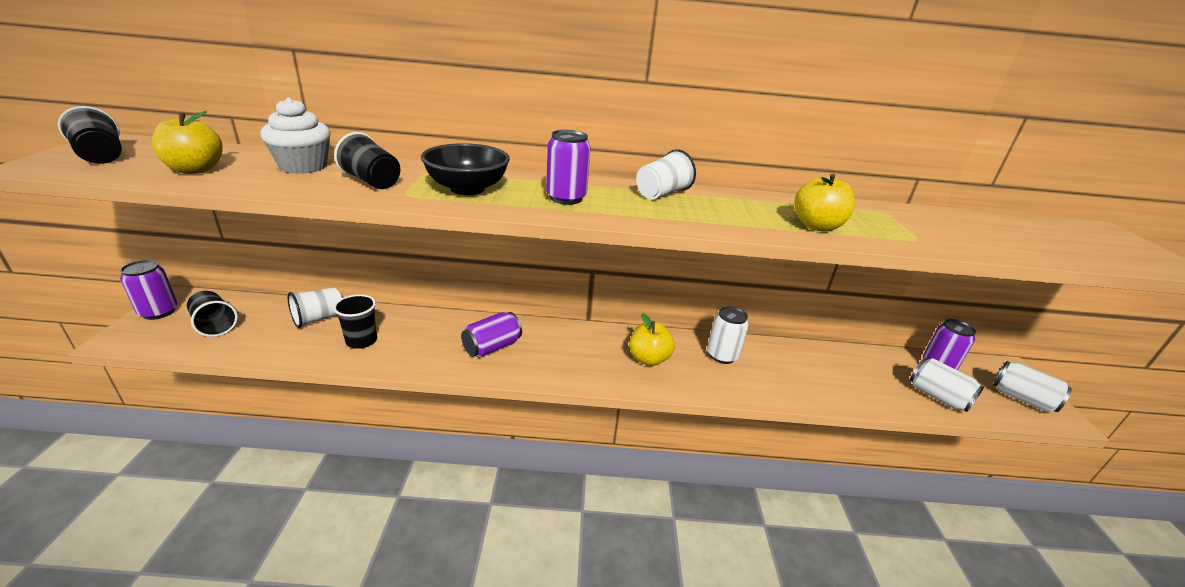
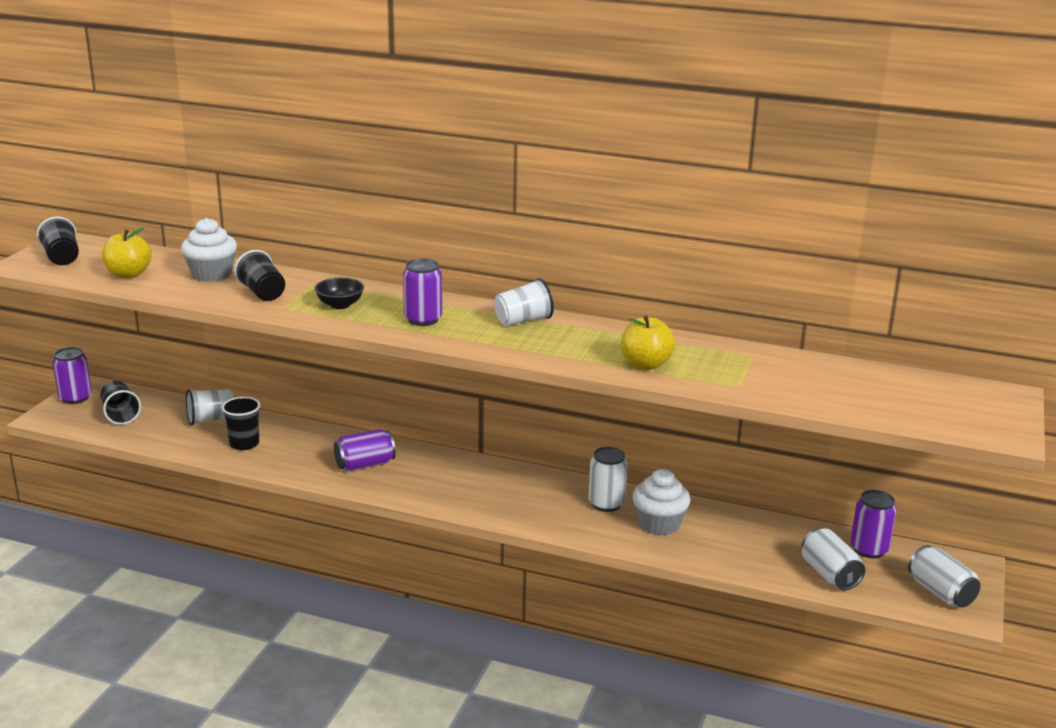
camera: 20 degrees right, 5 degrees down
(467, 189) = (340, 305): black bowl -> black bowl, size x0.64
(648, 359) = (521, 496): yellow apple -> none
(777, 369) = (659, 524): none -> white cupcake

